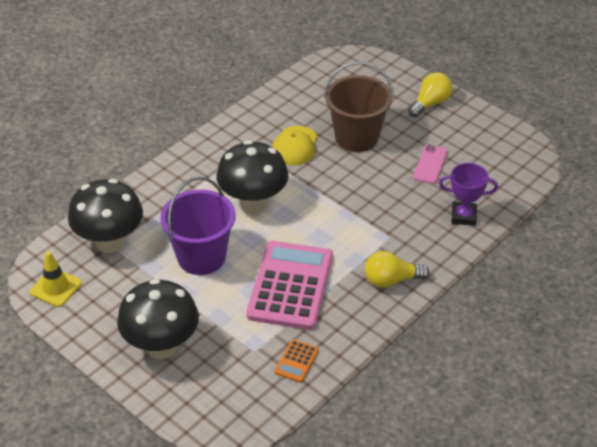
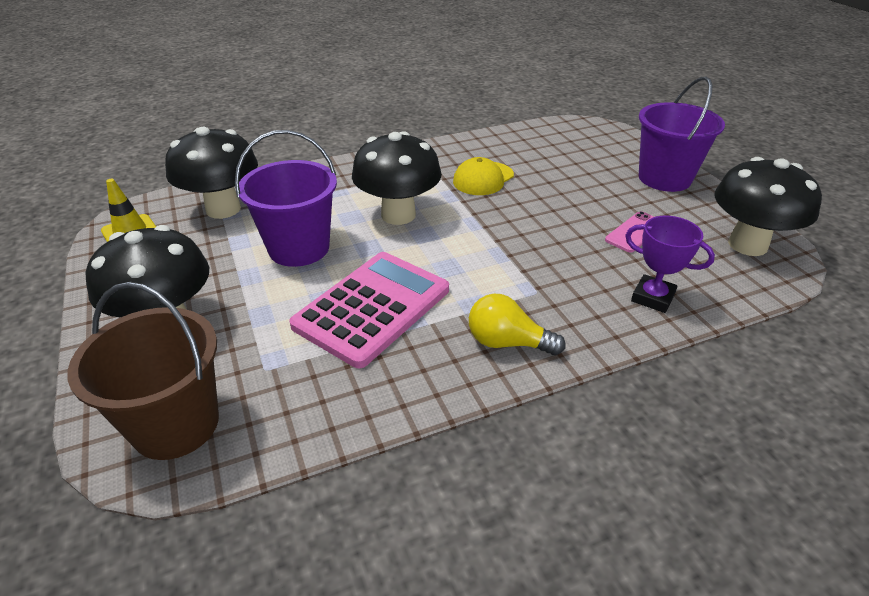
camera: 25 degrees right, 5 degrees down
(296, 361) = (305, 402): orange calculator -> none
(356, 137) = (558, 187): brown bucket -> brown bucket (176, 424)
(430, 103) = (664, 178): yellow light bulb -> purple bucket
(507, 152) = (747, 245): none -> black mushroom

